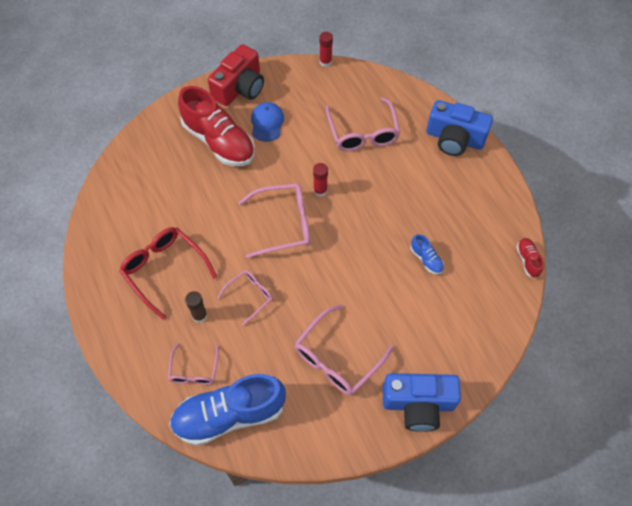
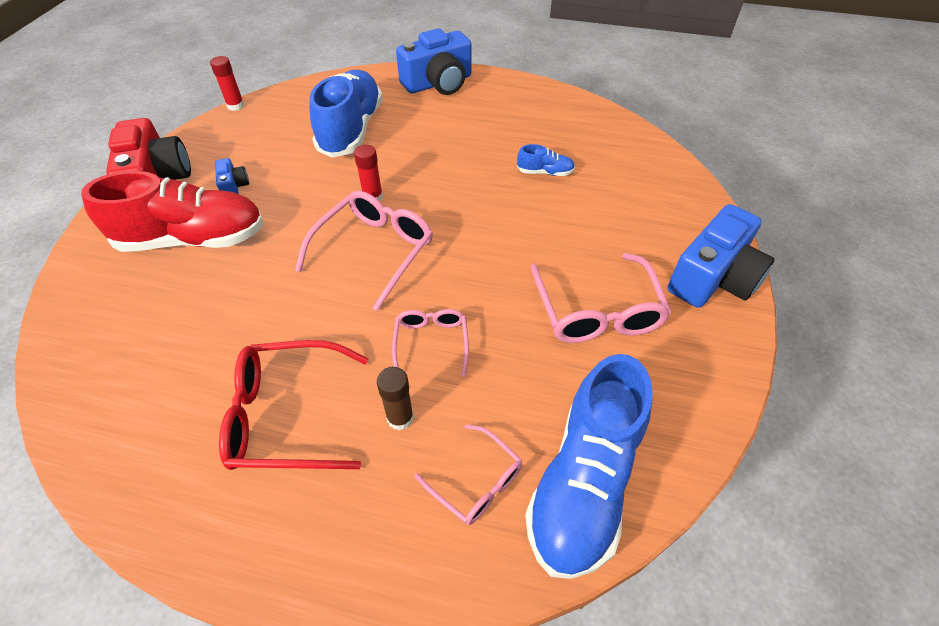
camera: 50 degrees left, 10 degrees down
(267, 123) = (234, 186): blue cap -> blue camera
(363, 133) = (351, 130): pink glasses -> blue shoe
(527, 260) = (614, 115): red shoe -> none

